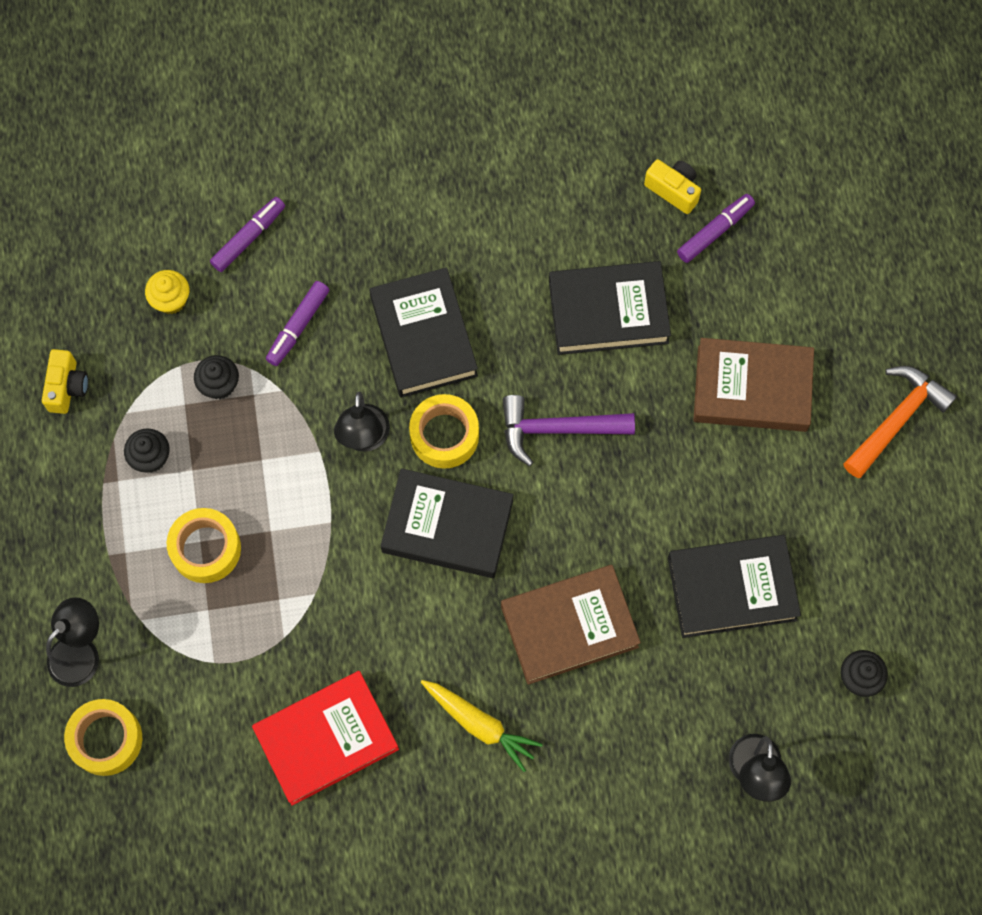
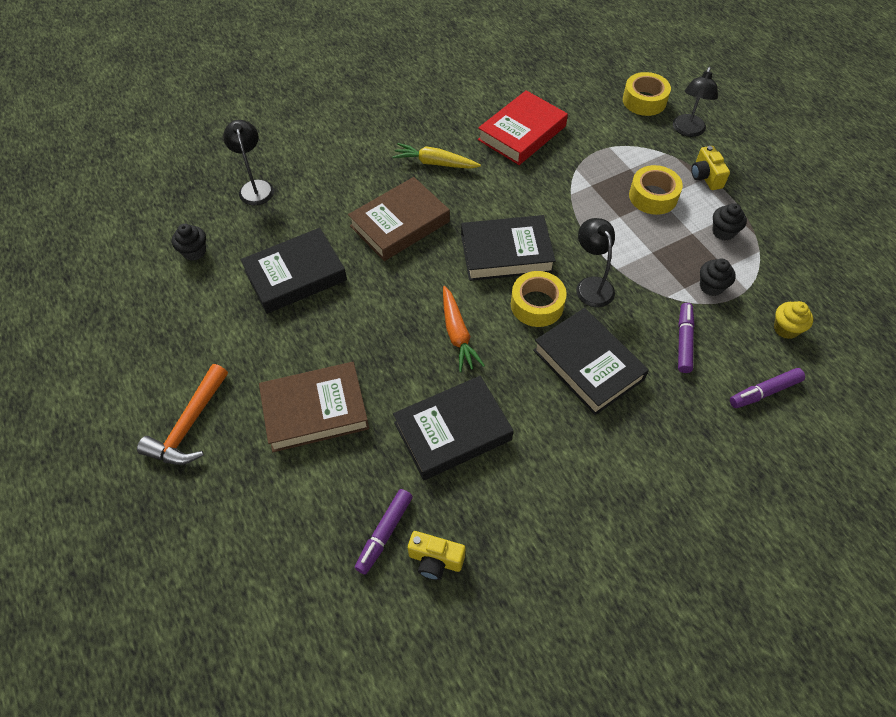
camera: 160 degrees right, 15 degrees down
(67, 387) = (809, 253): yellow camera -> yellow camera (705, 177)
(249, 237) = (764, 392): purple marker -> purple marker turned 45 degrees clockwise
(557, 429) = (457, 334): purple hammer -> orange carrot

